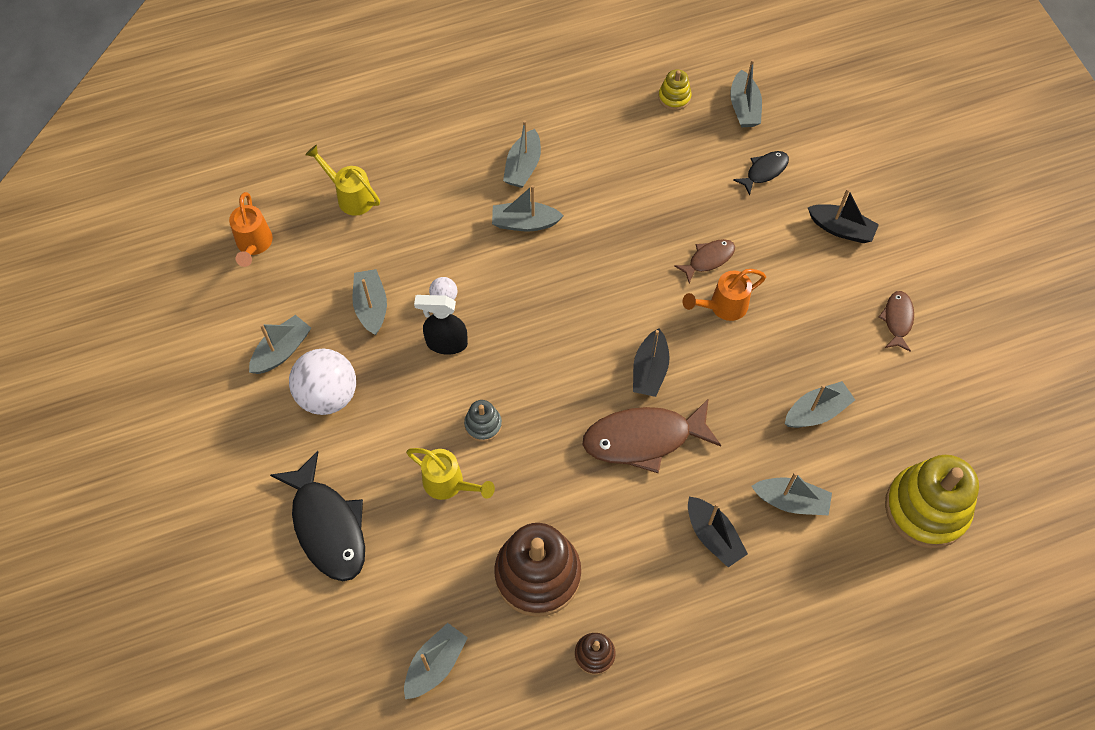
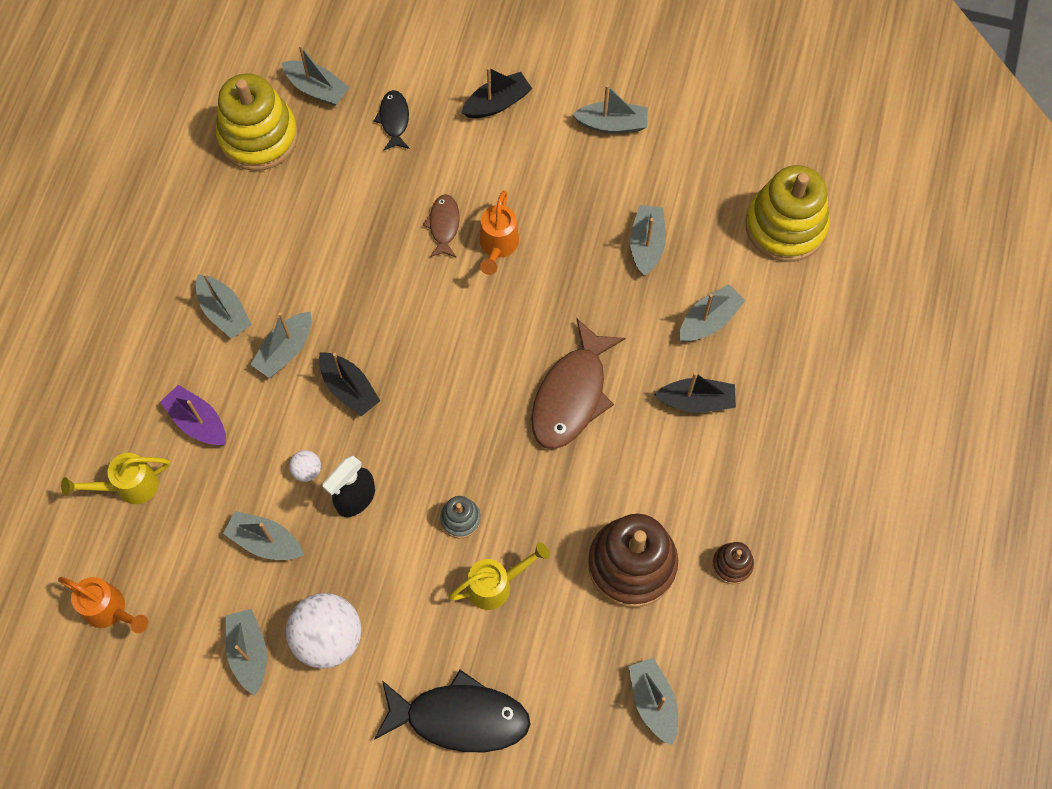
camera: 55 degrees left, 5 degrees up
(428, 205) = (198, 422): none -> purple boat
(649, 370) = (512, 346): black boat -> black boat (349, 389)
(674, 97) = (258, 136): yellow stacking toy -> yellow stacking toy, size x2.18
(897, 320) = (612, 124): brown fish -> grey boat

